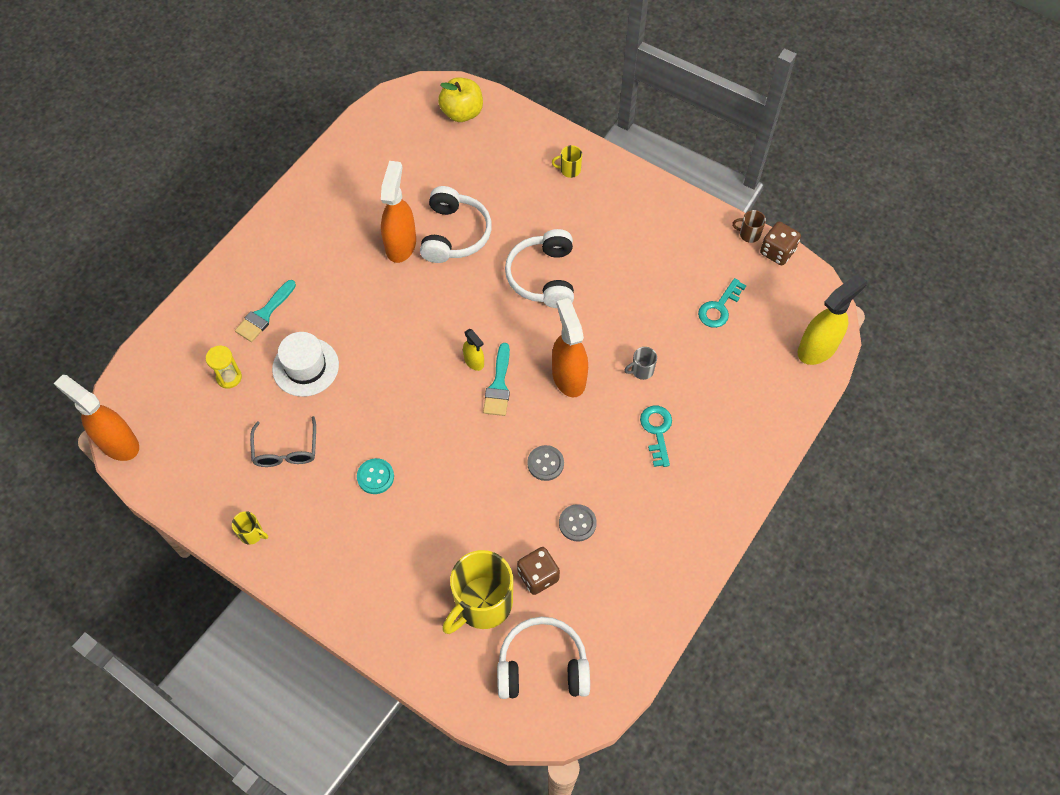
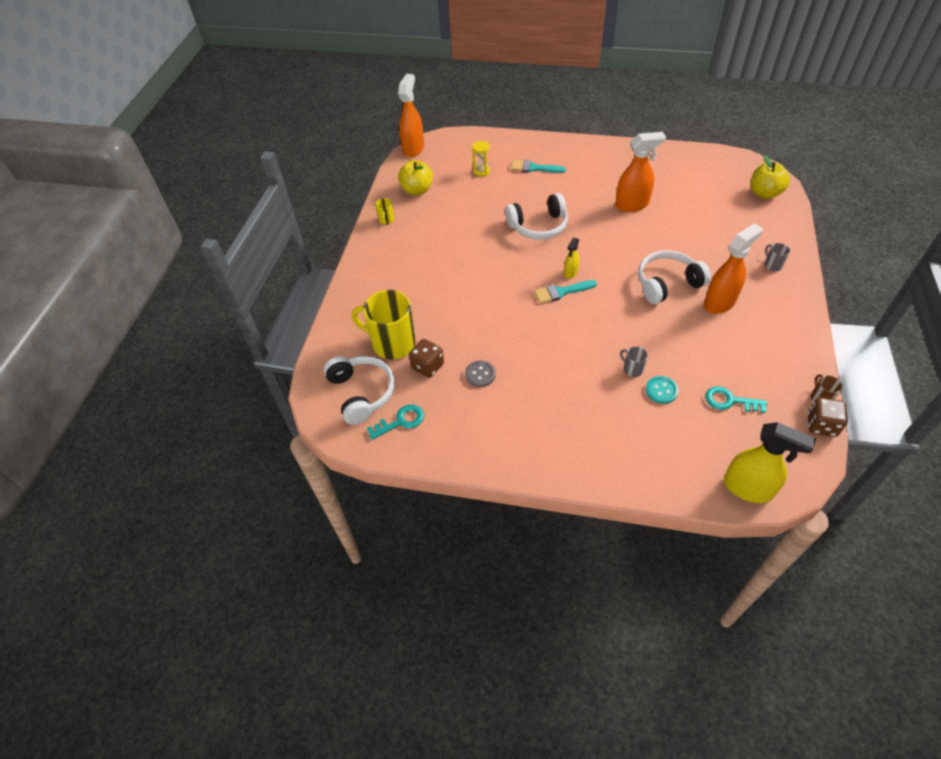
camera: 70 degrees right, 10 degrees down
(214, 472) = (417, 190): none -> yellow apple
(286, 450) = (448, 212): grey glasses -> none
(305, 367) = (510, 198): white hat -> none
(375, 477) = (454, 257): turquoise button -> turquoise button (661, 390)
(454, 234) = (662, 226): white headphones -> white headphones (538, 226)
(545, 463) = (516, 339): grey button -> none
(568, 376) = (595, 327): orange spray bottle -> orange spray bottle (719, 302)
(569, 170) = (772, 265): yellow mug -> grey mug
(657, 431) = (586, 397): turquoise key -> turquoise key (401, 421)

